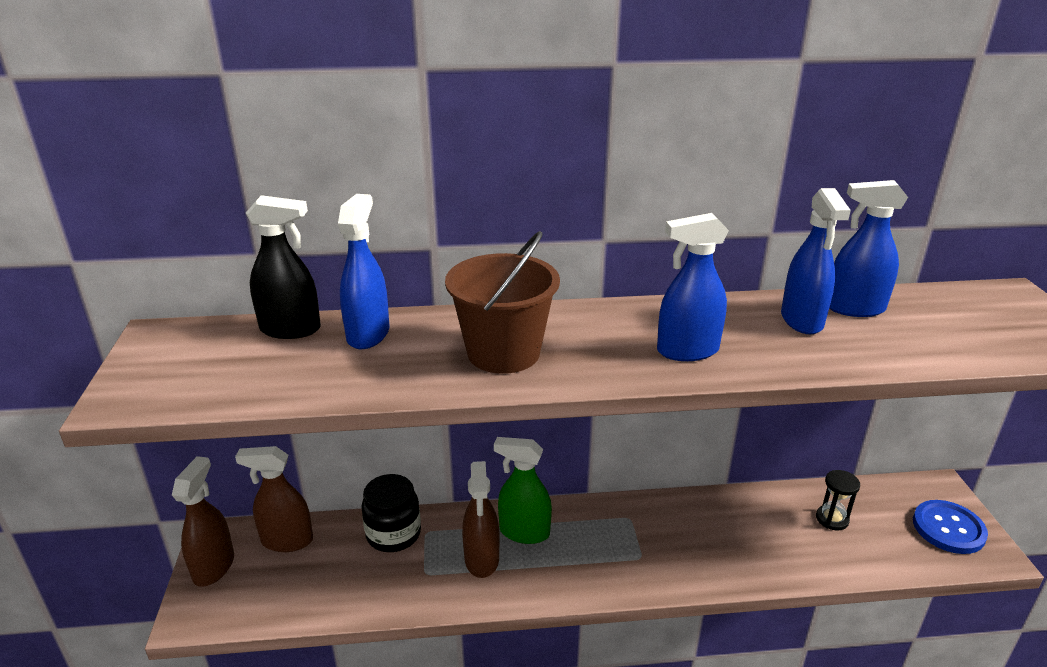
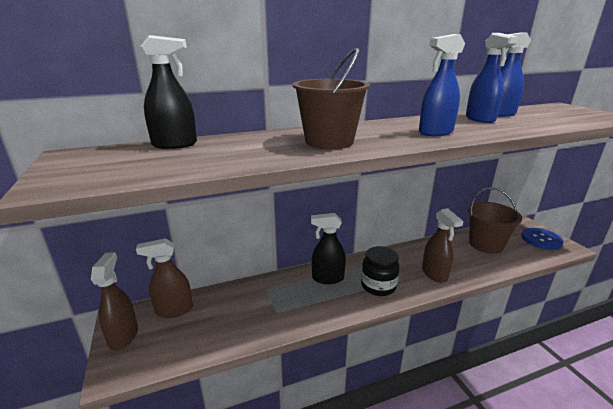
camera: 15 degrees left, 5 degrees down
(368, 334) = (232, 142): blue spray bottle -> none
(393, 534) = (246, 293): black jar -> black jar (378, 286)
(482, 559) = (309, 297): brown spray bottle -> brown spray bottle (434, 274)
(524, 532) = (327, 278): green spray bottle -> black spray bottle
(832, 519) = (485, 244): black hourglass -> brown bucket

